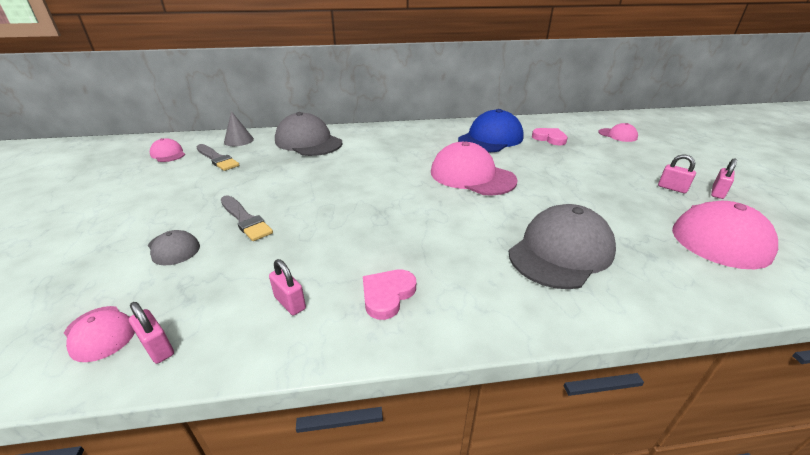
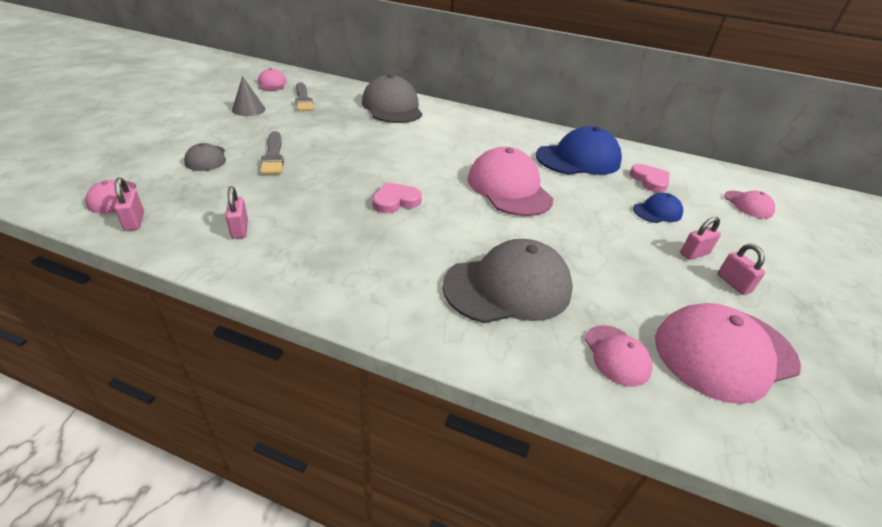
camera: 25 degrees right, 5 degrees up
(238, 140) = (336, 88): grey cone -> grey cone (248, 109)
(387, 295) = (313, 254): pink heart -> pink heart (395, 201)
(579, 158) = (657, 212): none -> blue cap
(679, 268) = (616, 355): none -> pink cap
(717, 193) = (791, 311): pink padlock -> pink padlock (694, 254)

